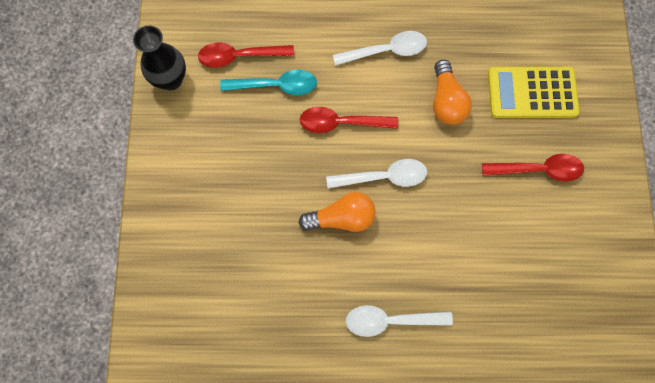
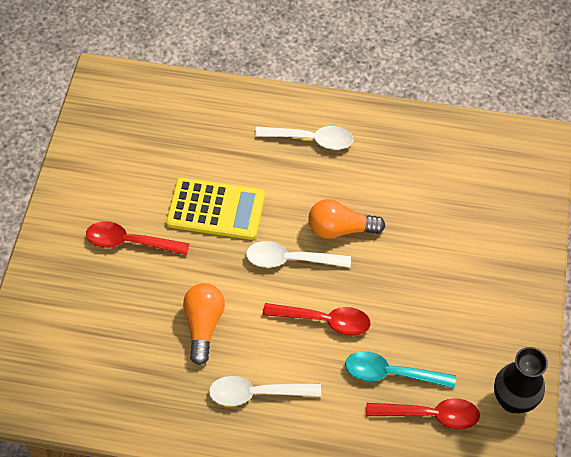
camera: 170 degrees left, 15 degrees down
(532, 93) = (107, 319): yellow calculator -> yellow calculator (216, 209)

